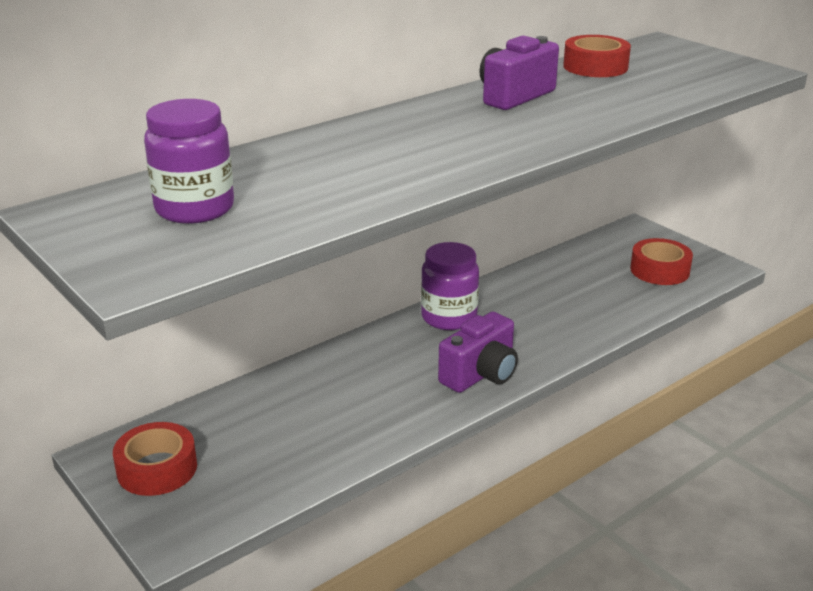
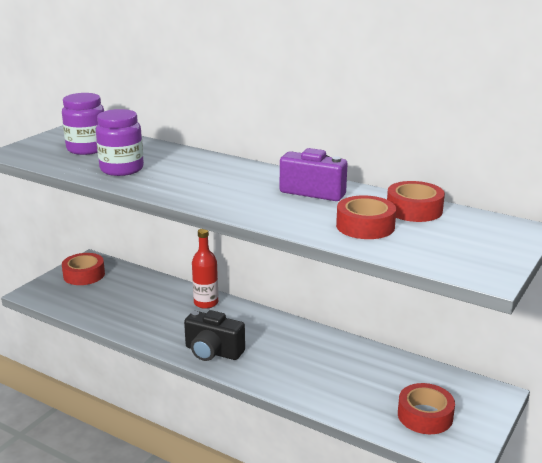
camera: 70 degrees right, 5 degrees down
(348, 359) = (206, 303): none -> red bottle
(449, 317) = (276, 328): purple jar -> purple jar (122, 169)
(480, 374) = (213, 352): purple camera -> black camera
(629, 91) = (365, 226): none -> red tape

